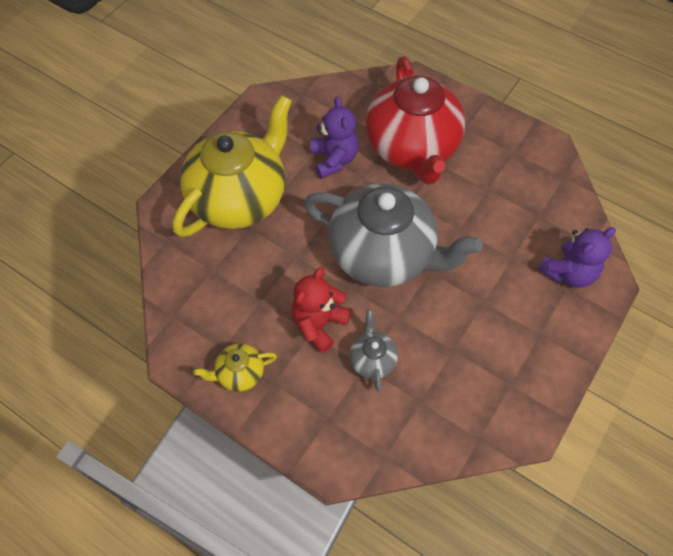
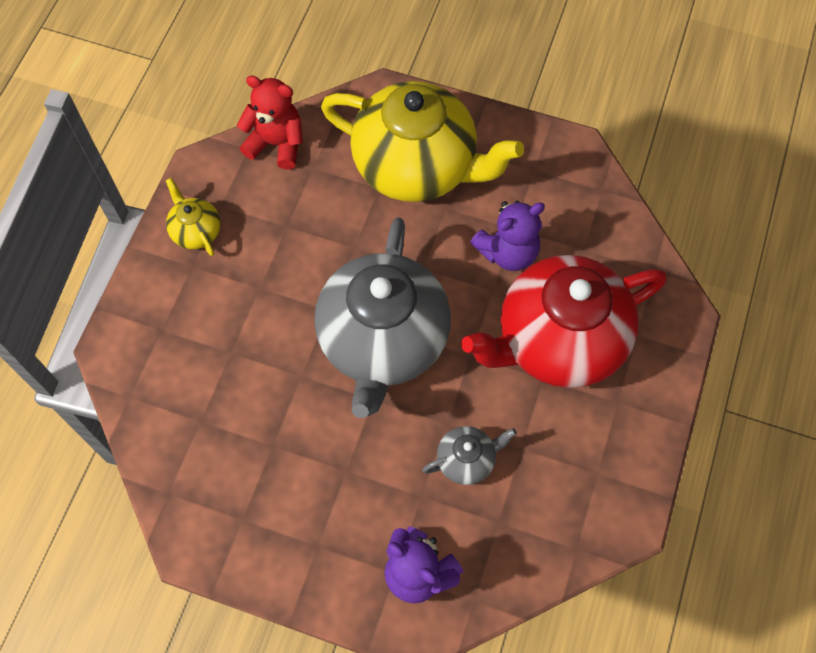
camera: 75 degrees right, 5 degrees up
(319, 324) = (273, 293): red teddy bear -> red teddy bear (276, 143)
(372, 360) = (241, 359): grey teapot -> grey teapot (467, 460)

